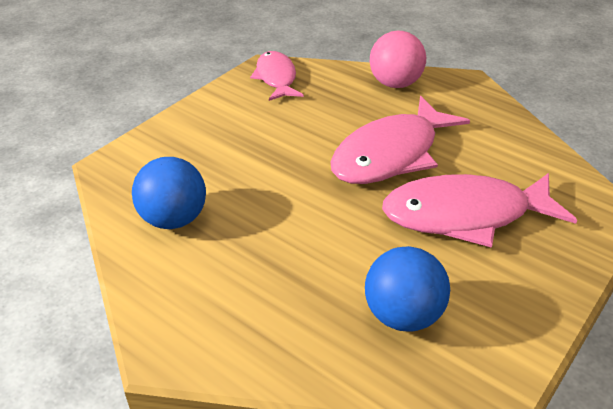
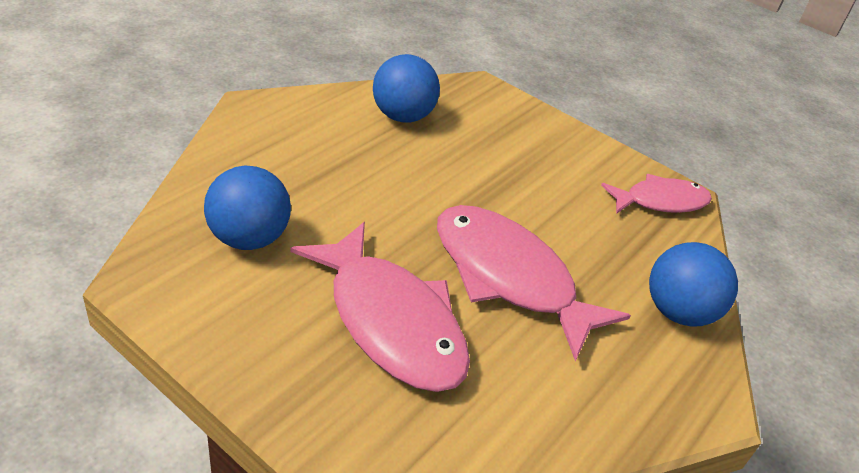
camera: 85 degrees right, 0 degrees up
(395, 83) = (678, 312): pink ball -> blue ball
(465, 215) = (390, 321): pink fish -> pink fish turned 150 degrees clockwise

